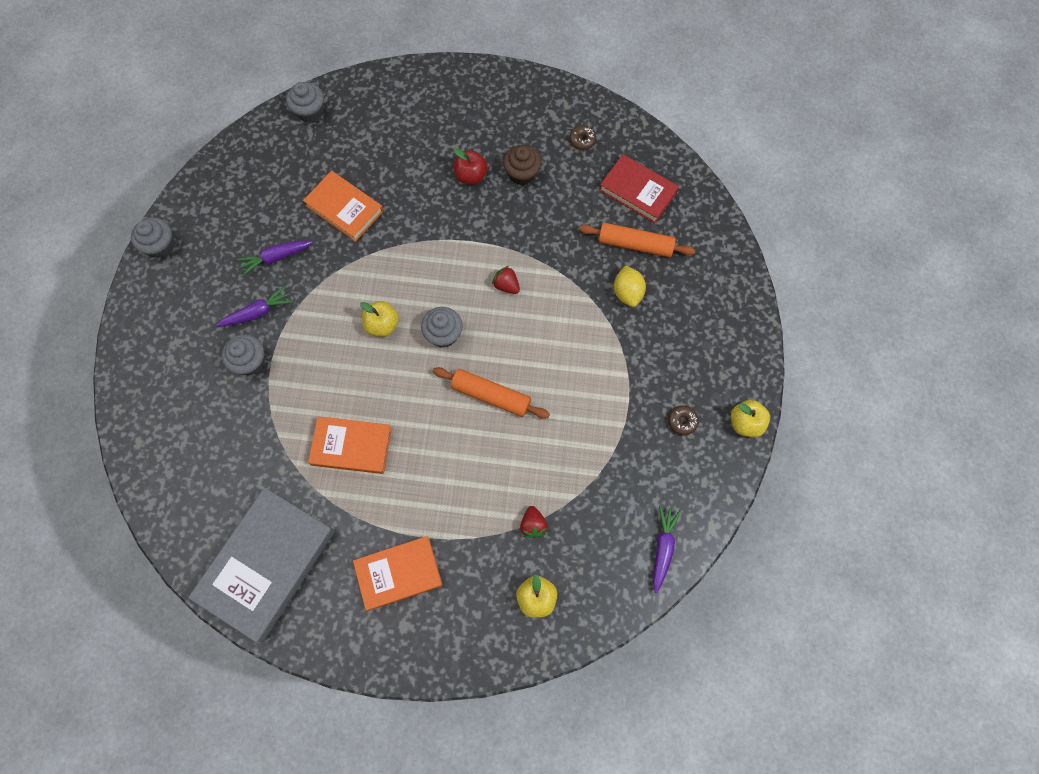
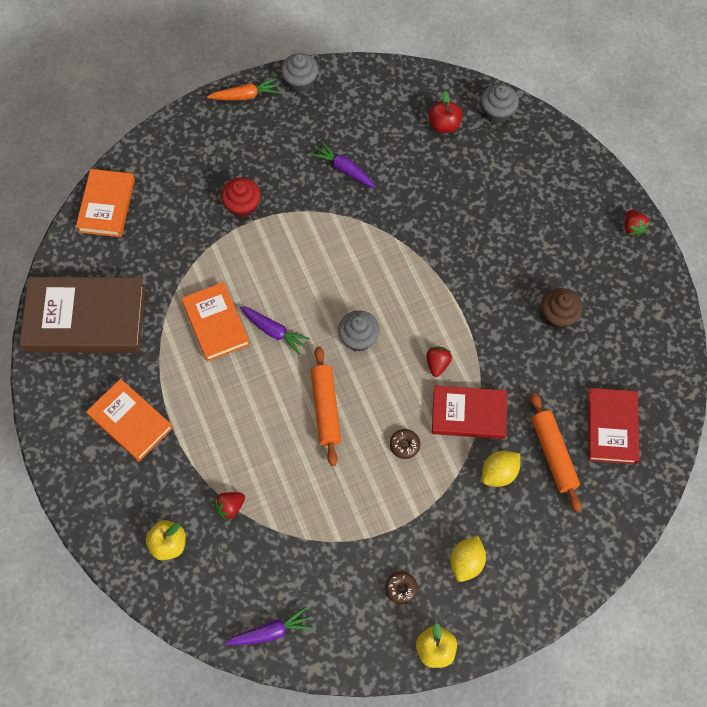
camera: 60 degrees right, 5 degrees down
(138, 300) = (245, 96): none -> orange carrot
(250, 361) = (242, 205): grey cupcake -> red cupcake
(257, 312) = (287, 185): purple carrot -> purple carrot (274, 331)
(267, 564) = (85, 319): grey book -> brown book
(344, 208) = (424, 193): orange book -> orange book (107, 205)
(382, 325) = (336, 285): yellow apple -> none
(471, 176) = (525, 274): red apple -> red apple (444, 125)
(482, 78) = (633, 227): none -> red strawberry
(564, 287) = (468, 414): none -> red book
(582, 140) = (630, 349): brown donut -> brown donut (404, 445)
(687, 359) = (466, 562): none -> yellow lemon

